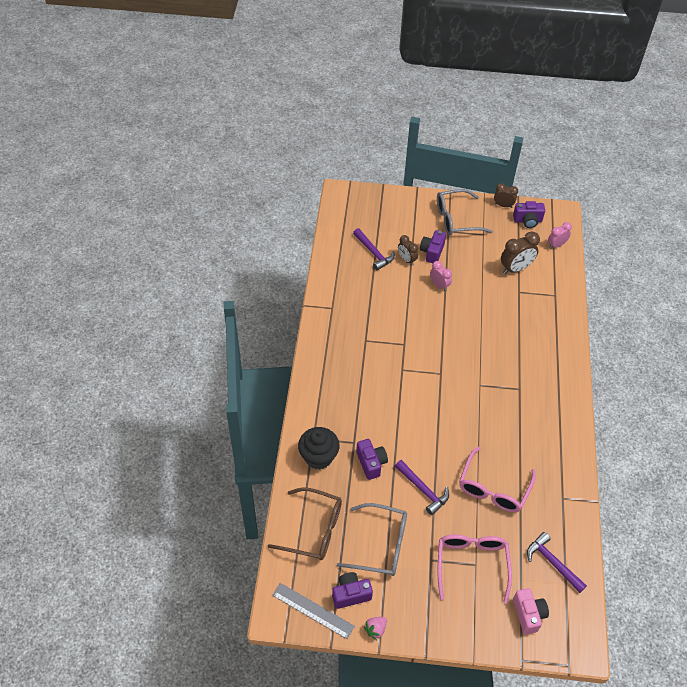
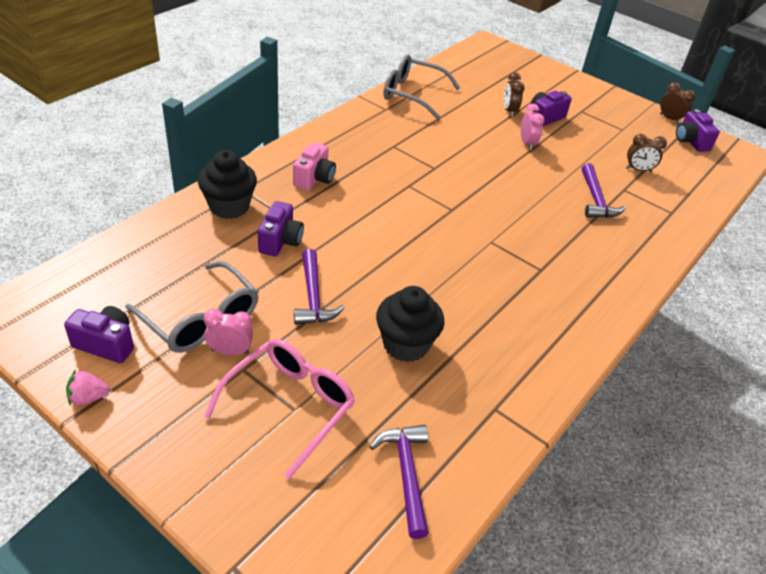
camera: 30 degrees right, 10 degrees down
(313, 610) = (45, 332): grey ruler -> none
(314, 530) = (145, 262): brown glasses -> none
(374, 253) = (477, 92): purple hammer -> purple hammer (596, 200)
(456, 219) = (600, 106): grey glasses -> grey glasses (412, 94)
(493, 488) = (406, 344): pink glasses -> black cupcake
(515, 268) = (638, 170): brown clock -> brown clock, size x0.63
(527, 221) = (690, 141): purple camera -> purple camera turned 45 degrees clockwise
(528, 614) = (305, 515): pink camera -> pink camera (314, 179)
(556, 245) = (712, 174): pink clock -> pink clock (230, 351)

